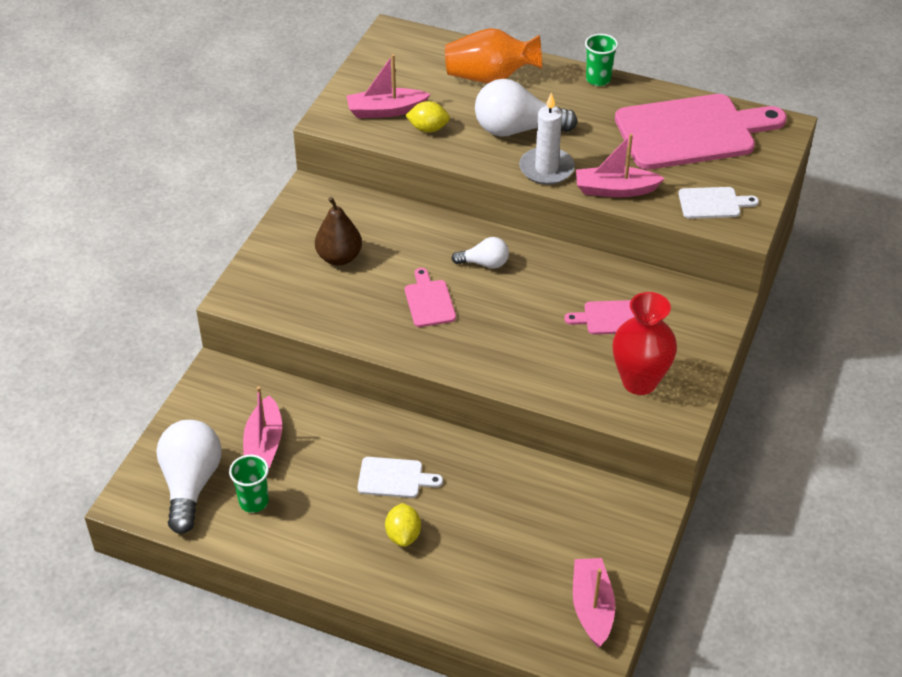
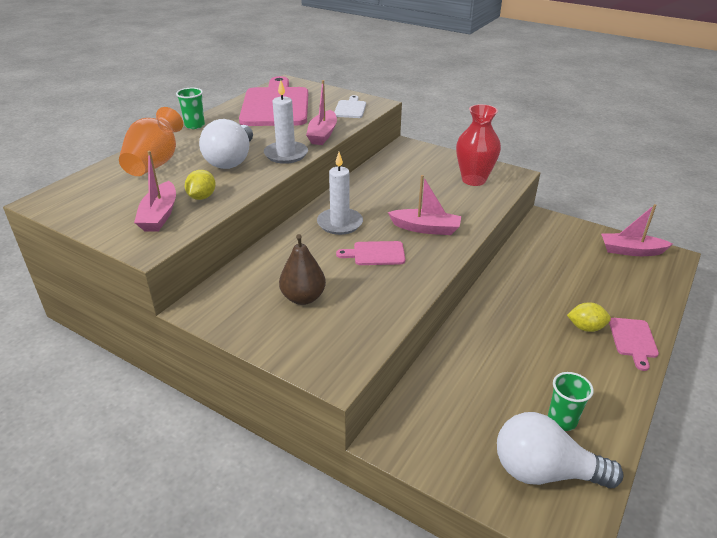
camera: 80 degrees left, 10 degrees down
(264, 444) = (489, 407): pink boat -> pink boat (426, 228)
(394, 478) = (527, 326): white cutting board -> none
(484, 263) = (340, 223): white light bulb -> white candle
(610, 318) = (412, 182): pink cutting board -> pink cutting board (633, 340)

